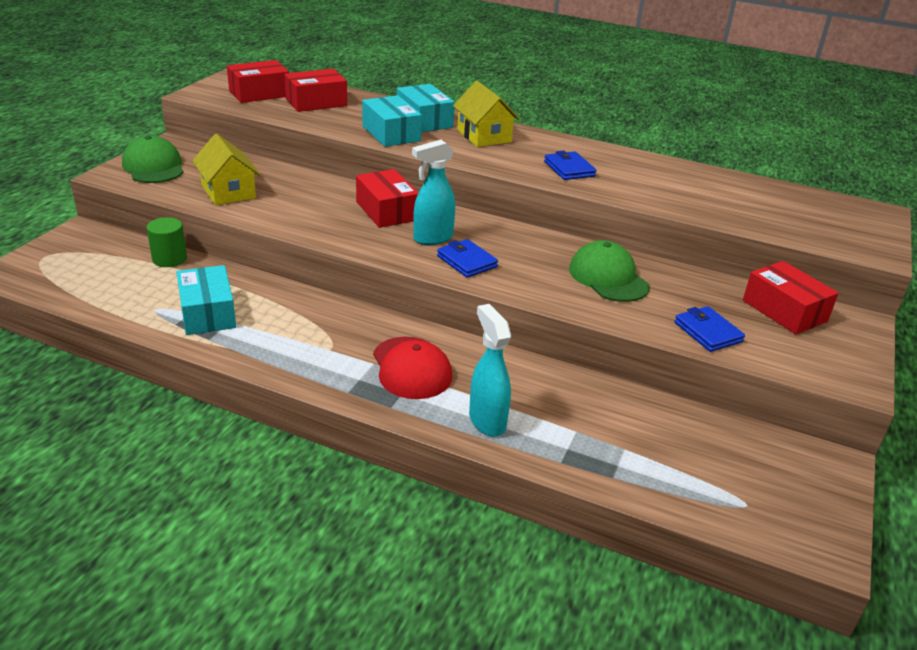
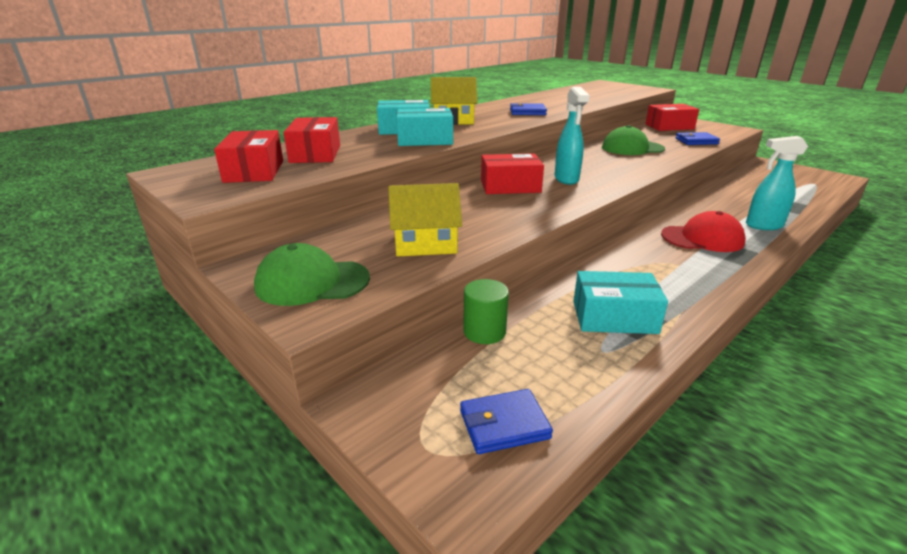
camera: 65 degrees left, 5 degrees down
(466, 261) = (606, 175): blue wallet -> blue wallet (504, 424)

